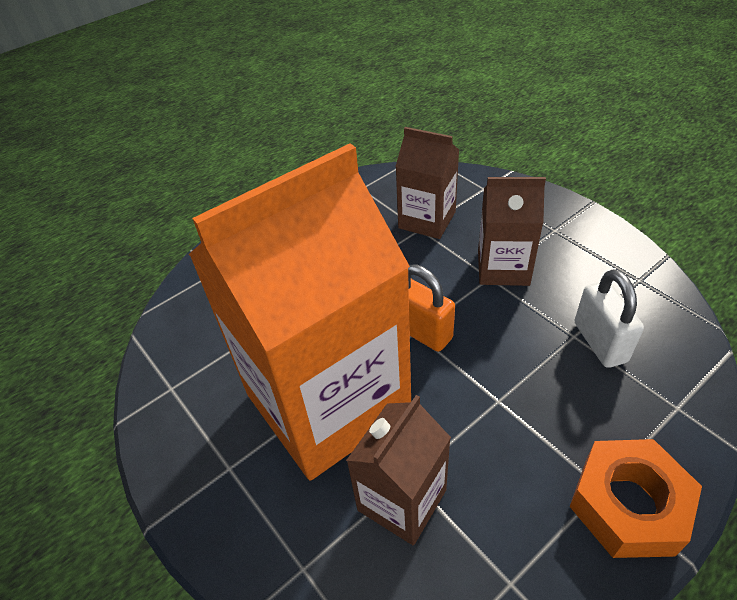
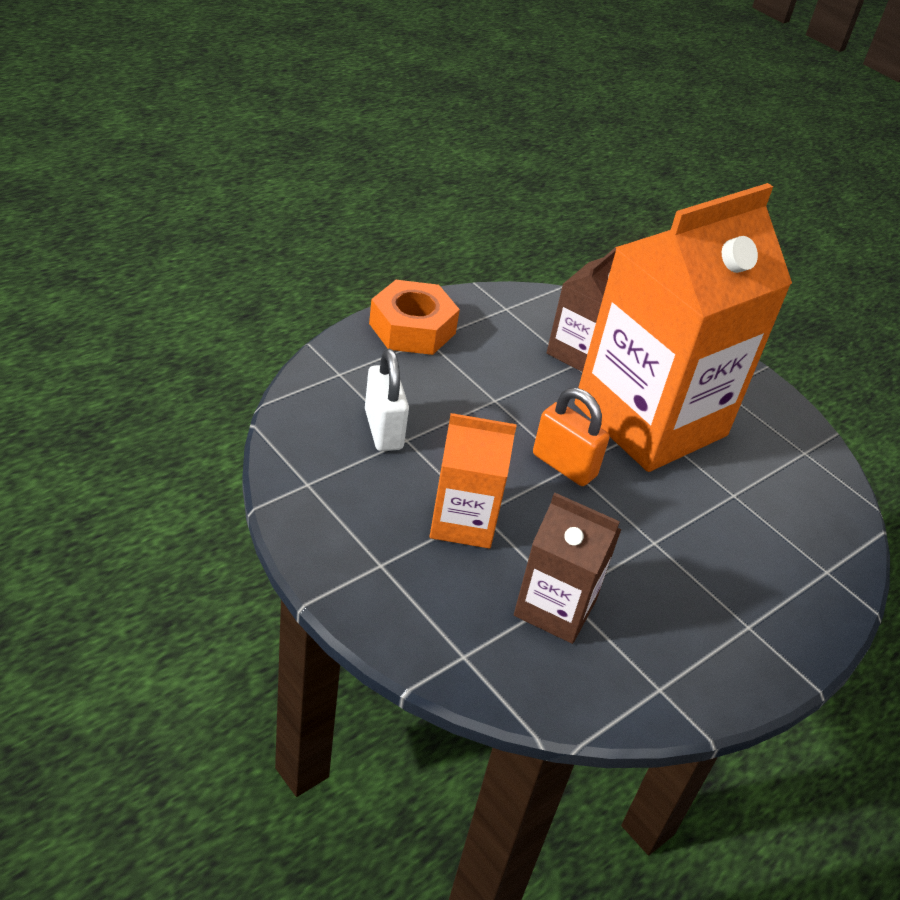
camera: 170 degrees right, 5 degrees down
(503, 268) = (463, 521): brown carton -> orange carton

